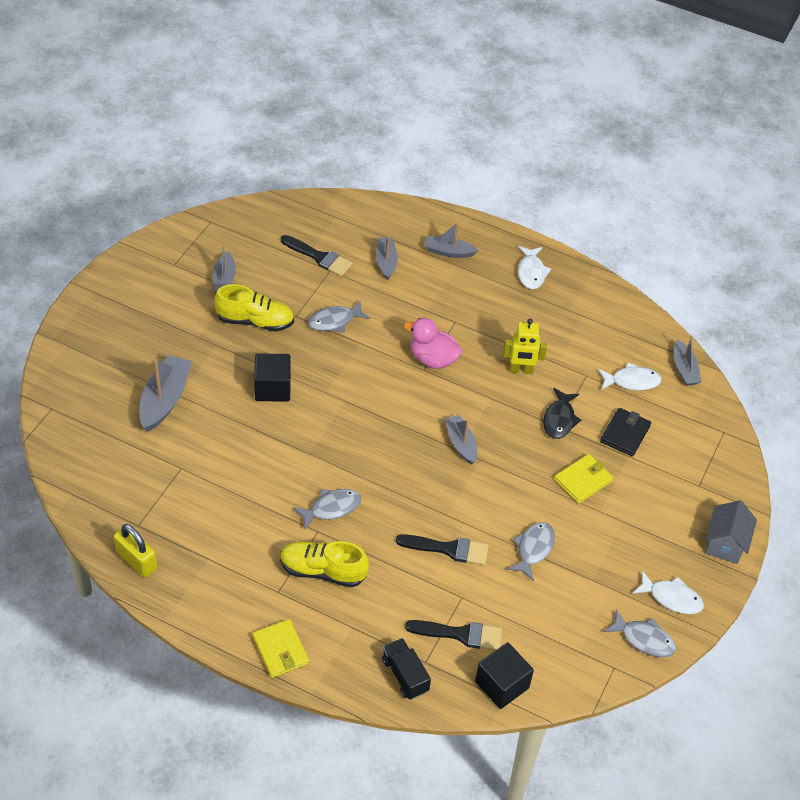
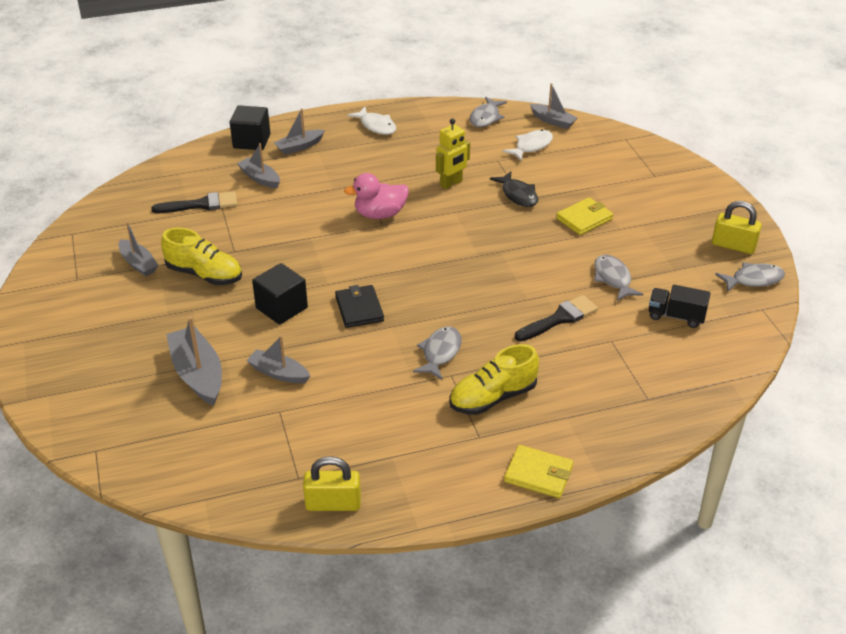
camera: 40 degrees left, 10 degrees down
(255, 321) = (204, 274): yellow shoe -> yellow shoe turned 60 degrees clockwise
(335, 321) = (271, 236): grey fish -> grey fish (485, 117)
(405, 675) = (647, 418): black truck -> black truck (676, 316)
(460, 634) = (644, 364): black brush -> none
(461, 443) = (474, 251): grey boat -> grey boat (278, 373)
(502, 685) = (715, 373): black cube -> black cube (251, 141)
(583, 480) = (584, 219): yellow wallet -> yellow wallet turned 45 degrees clockwise
(625, 434) = (570, 177): black wallet -> black wallet (359, 309)
(671, 598) = (733, 245): white fish -> yellow padlock
(725, 544) = (716, 196): grey house -> none

